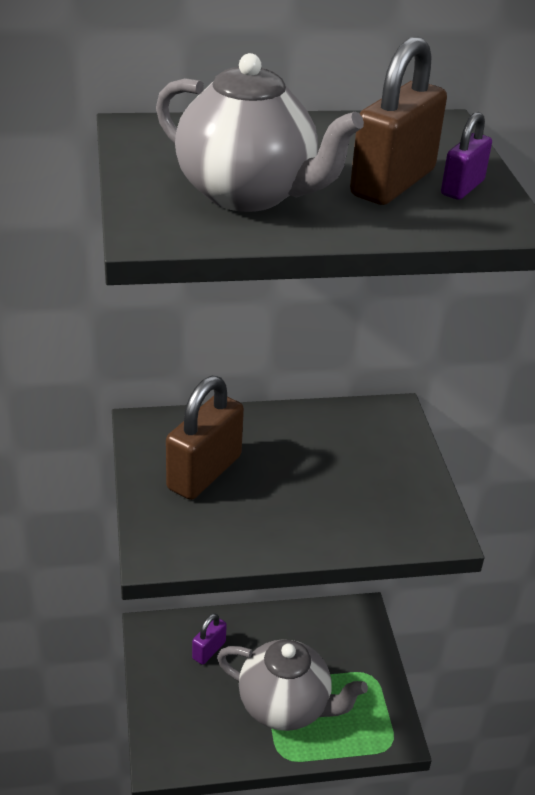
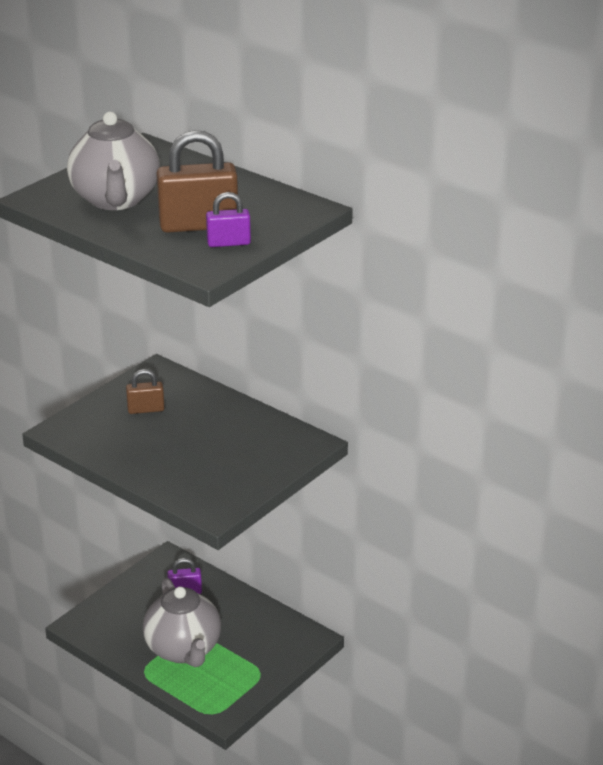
camera: 50 degrees right, 5 degrees down
(204, 472) = (146, 409): brown padlock -> brown padlock, size x0.54

